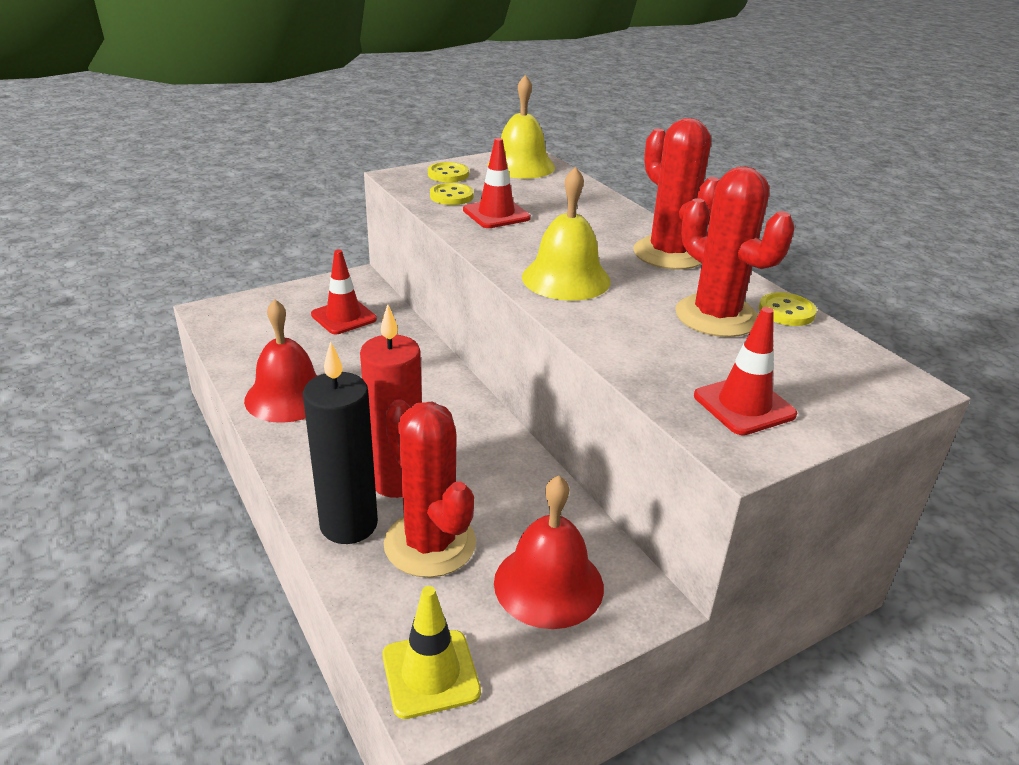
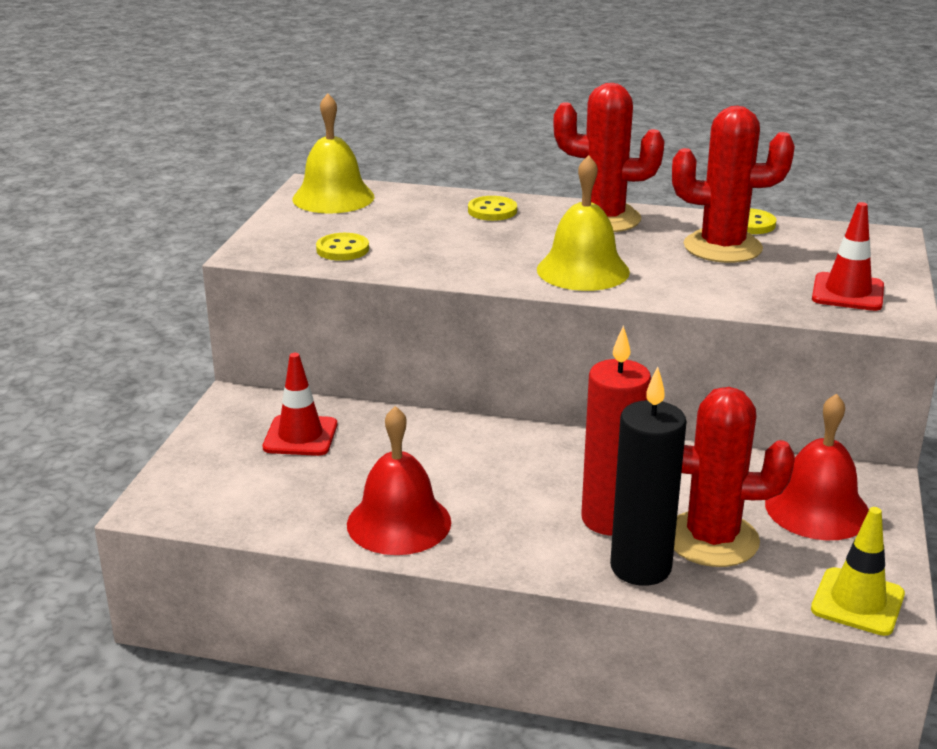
camera: 45 degrees left, 5 degrees down
(448, 174) = (290, 232): yellow button -> yellow button (492, 211)
(496, 214) = (416, 247): red traffic cone -> none

